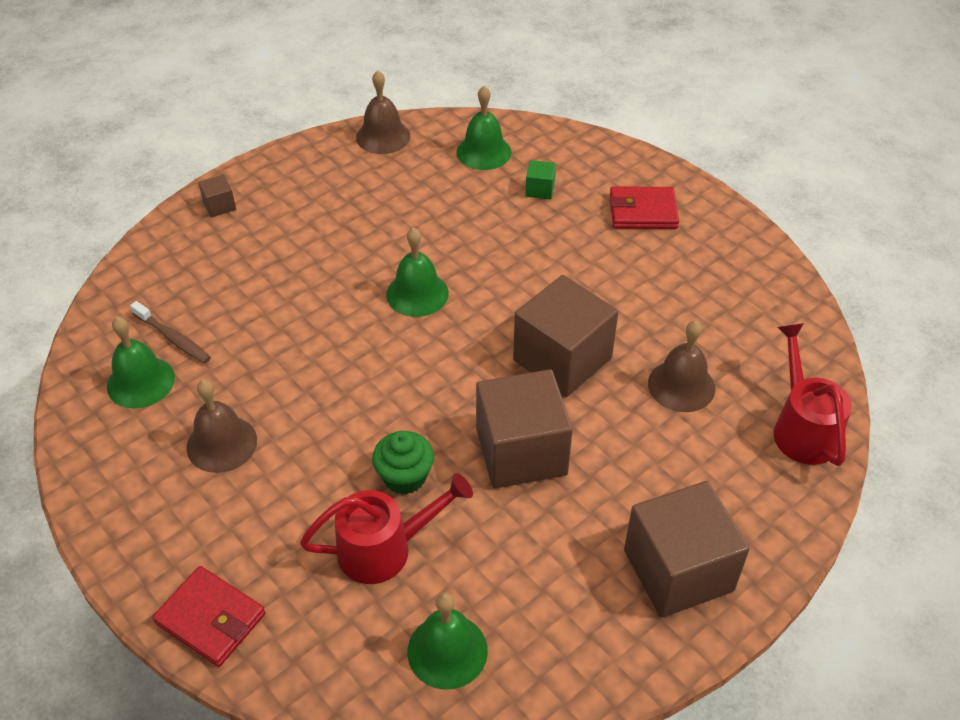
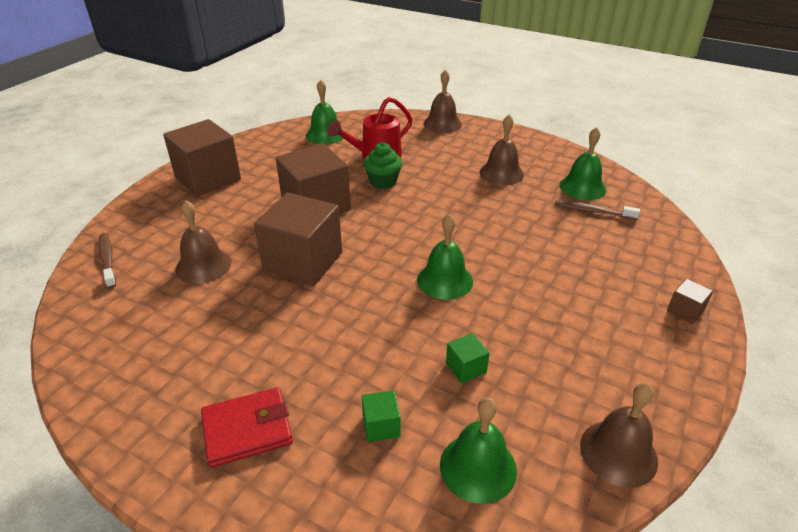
camera: 160 degrees right, 10 degrees down
(211, 619) = (442, 124): red wallet -> brown bell
(451, 211) = (466, 368): none -> green cube
(802, 427) = (108, 260): red watering can -> brown toothbrush

